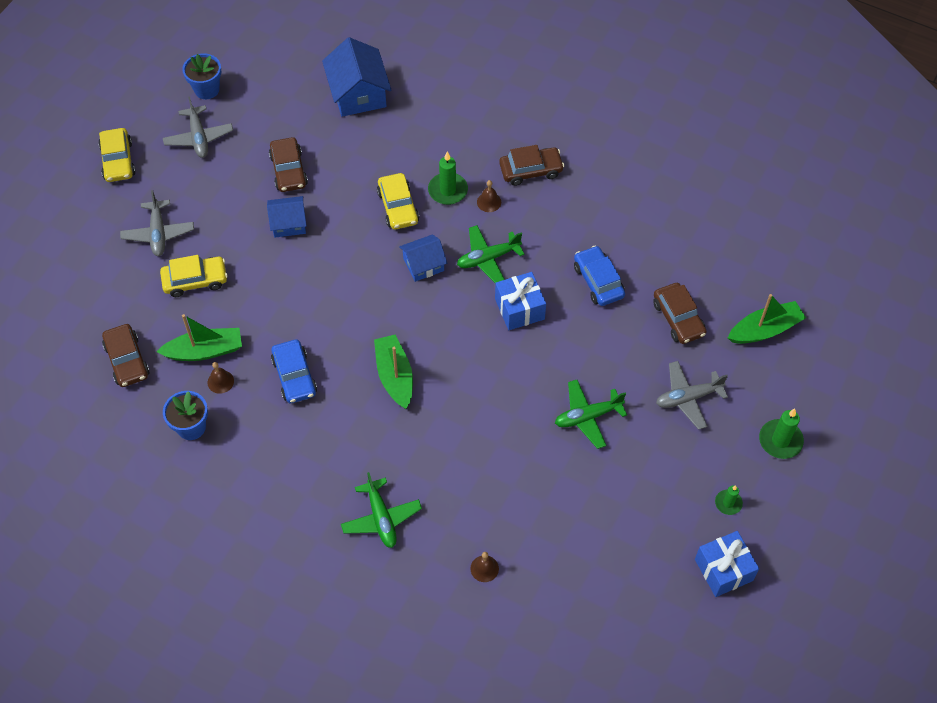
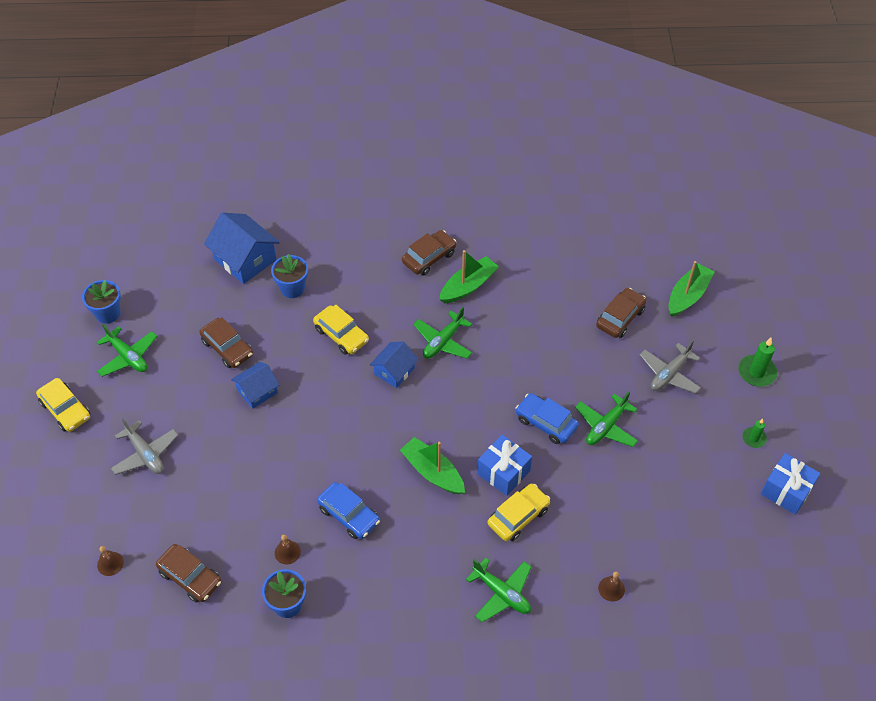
camera: 30 degrees left, 5 degrees down
(195, 280) = (206, 478): yellow car -> yellow car (518, 516)
(199, 137) = (128, 357): grey plane -> green plane
(205, 351) = (255, 533): green boat -> green boat (468, 286)
(383, 141) = (292, 288): none -> blue flower pot
(448, 190) = (373, 303): green candle -> none
(489, 202) = (413, 297): brown bell -> brown bell (110, 563)
(519, 309) = (495, 369): blue gift -> blue gift (503, 472)
(598, 281) = (540, 318): blue car -> blue car (546, 423)
(678, 318) = (620, 318): brown car -> brown car turned 90 degrees counterclockwise

